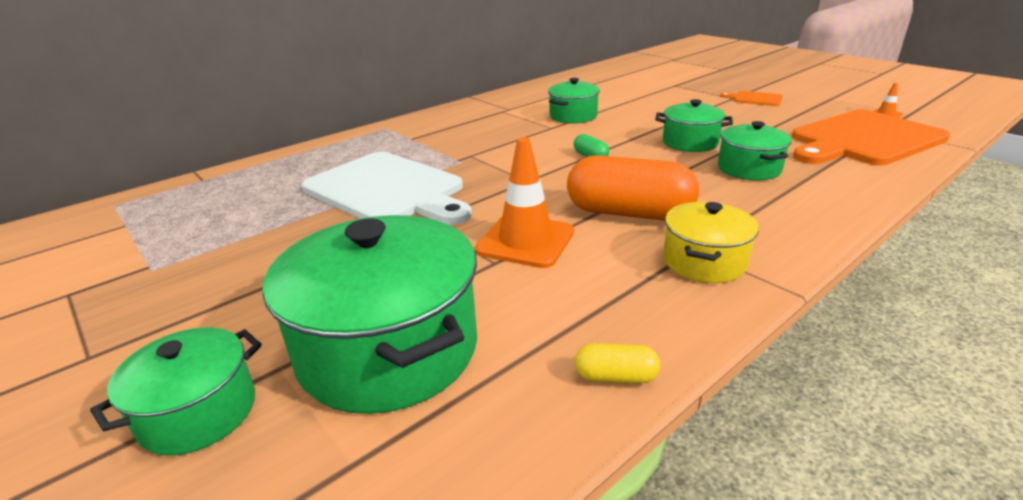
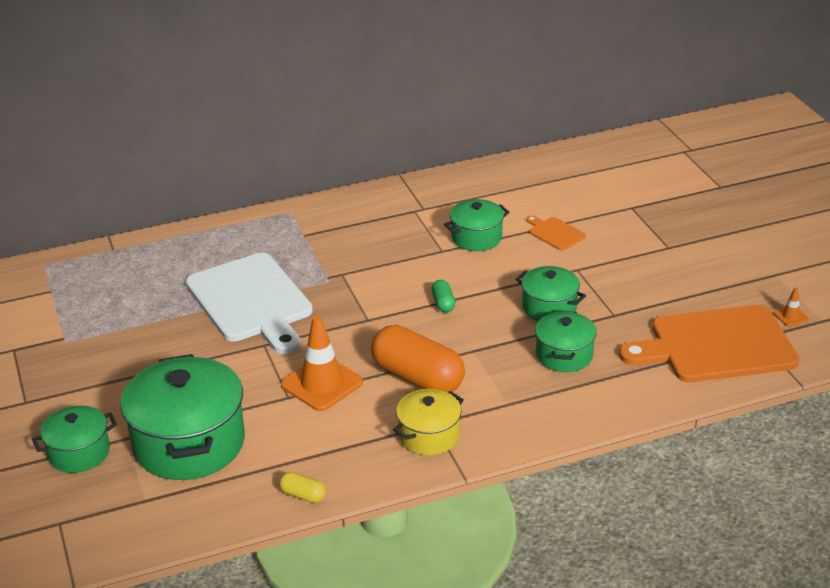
camera: 20 degrees right, 5 degrees up
(755, 99) = (690, 255): orange cutting board -> orange cutting board (555, 233)

